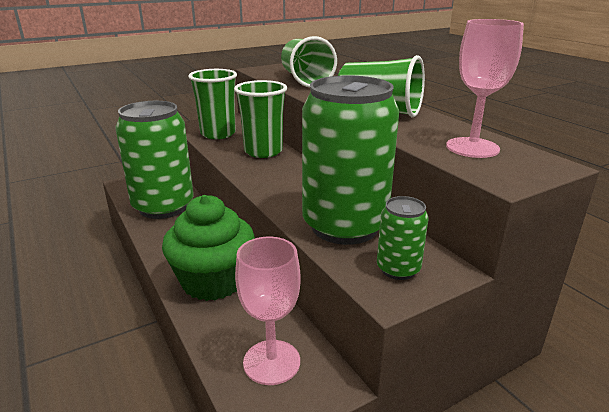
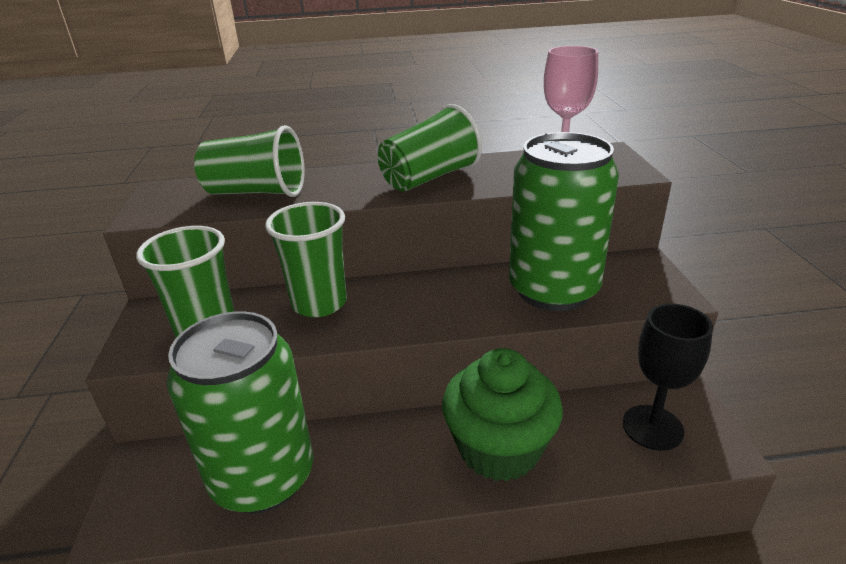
camera: 65 degrees left, 5 degrees up
(271, 362) = (652, 427): pink goblet -> black goblet
(398, 269) = (638, 282): green can -> none

